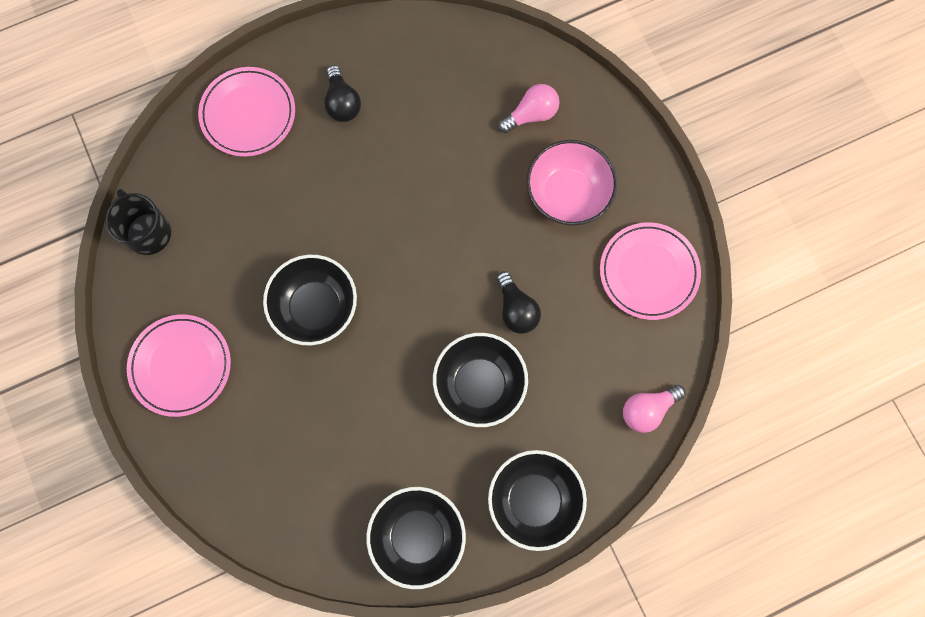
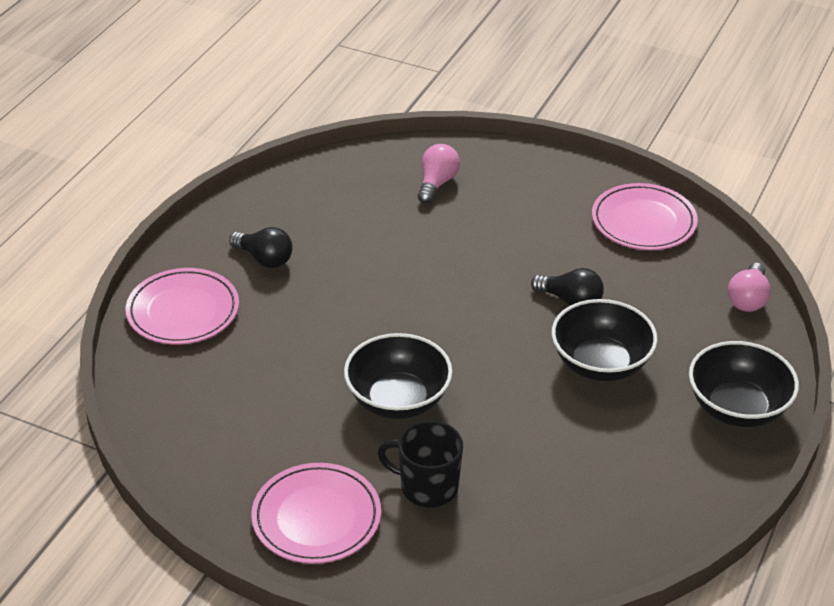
camera: 40 degrees left, 35 degrees down
(148, 232) = (174, 443): black mug -> black mug (427, 487)
(418, 536) = (676, 494): black bowl -> none
(567, 194) = (524, 212): pink bowl -> none

